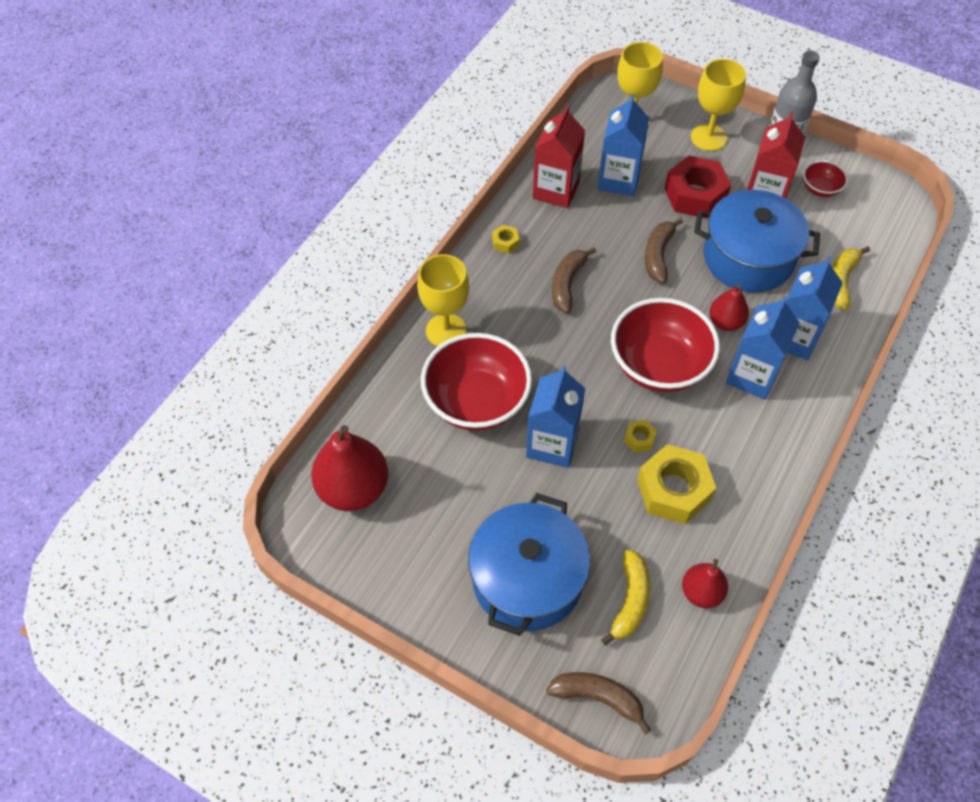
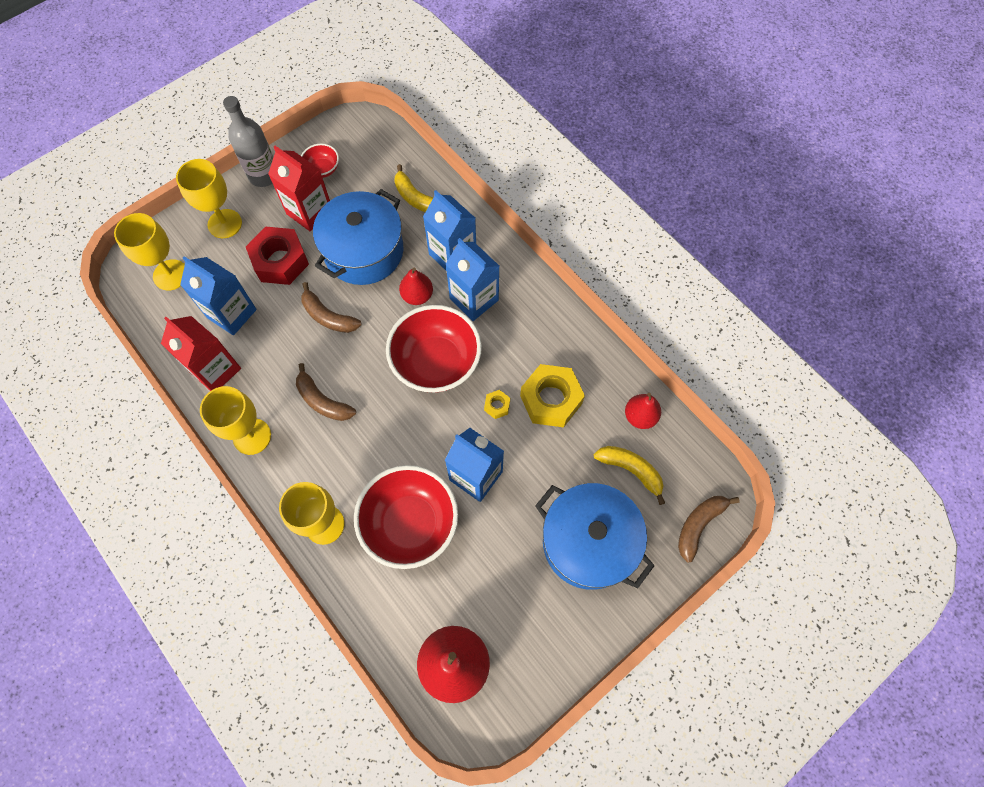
camera: 70 degrees left, 10 degrees up
(505, 242) = (252, 436): yellow nut -> yellow goblet

